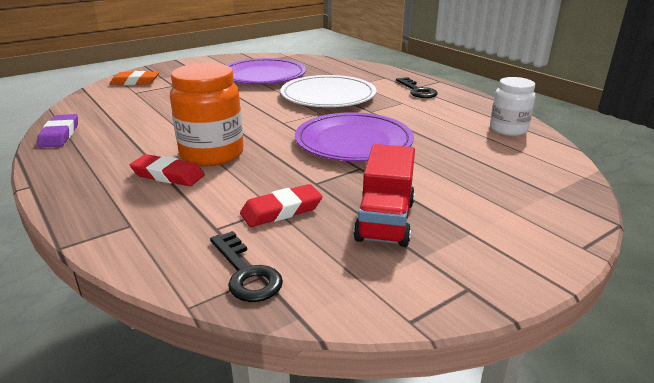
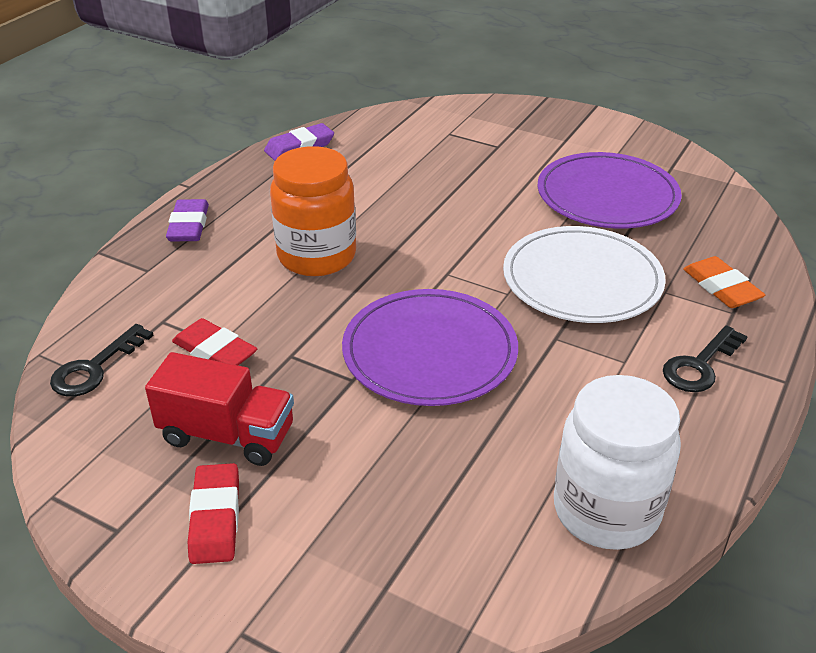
camera: 65 degrees right, 10 degrees up
(92, 195) = (188, 225): none -> purple eraser
(135, 82) = (481, 118): orange eraser -> orange eraser (721, 287)
(168, 175) = (251, 249): red eraser -> red eraser (215, 518)
(385, 221) = (227, 435): red truck -> red truck turned 150 degrees counterclockwise
(508, 129) = (606, 511): white jar -> white jar, size x1.55

